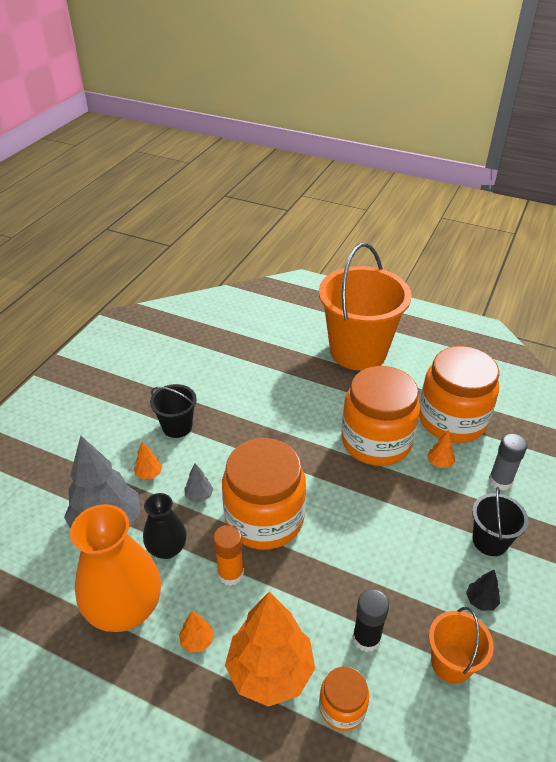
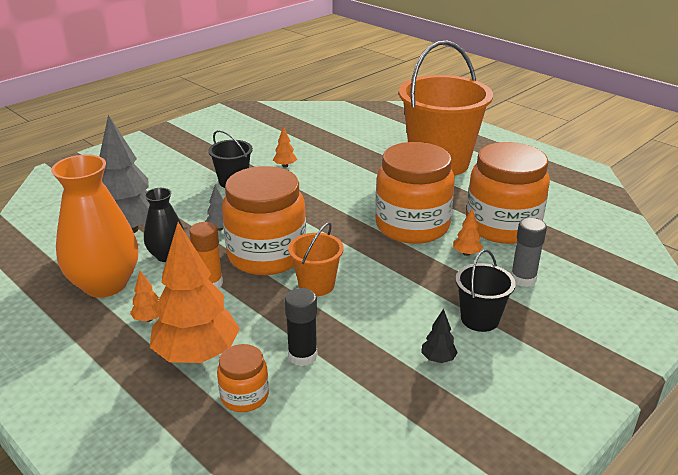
camera: 20 degrees right, 10 degrees down
(149, 474) = (187, 206): orange tree -> orange tree (285, 166)
(451, 663) = (374, 395): orange bucket -> orange bucket (316, 285)

